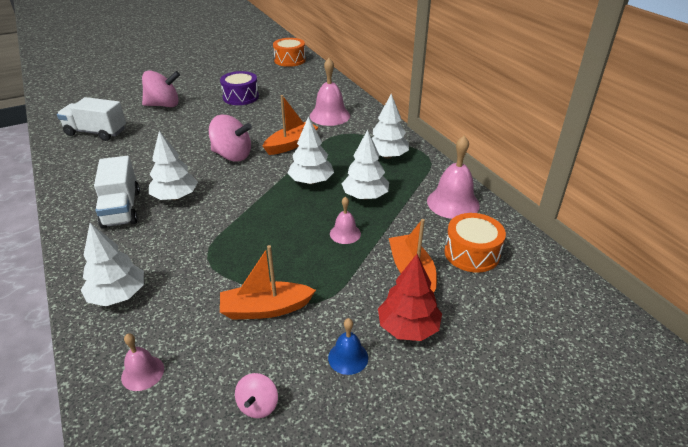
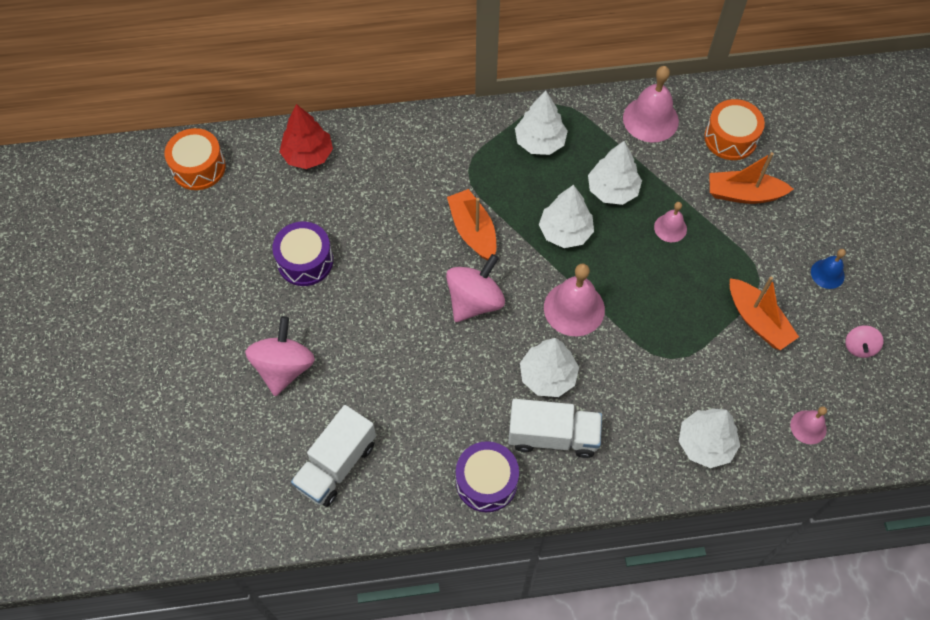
camera: 70 degrees left, 25 degrees up
(82, 187) = (486, 482): none -> purple drum
(258, 405) = (859, 347): pink spinning top -> pink spinning top turned 75 degrees clockwise
(265, 309) = (757, 320): orange boat -> orange boat turned 45 degrees counterclockwise
(330, 116) = (414, 169): pink bell -> pink bell (574, 308)
(408, 327) = (806, 221): red tree -> red tree (308, 155)

